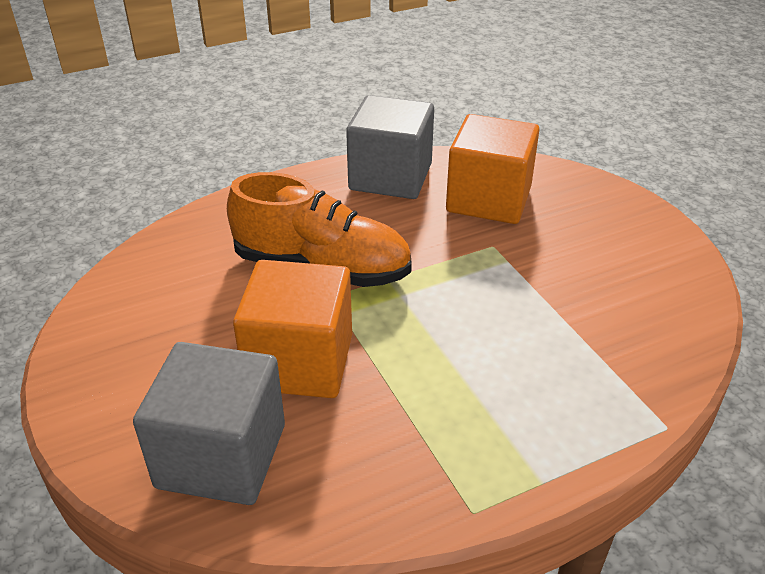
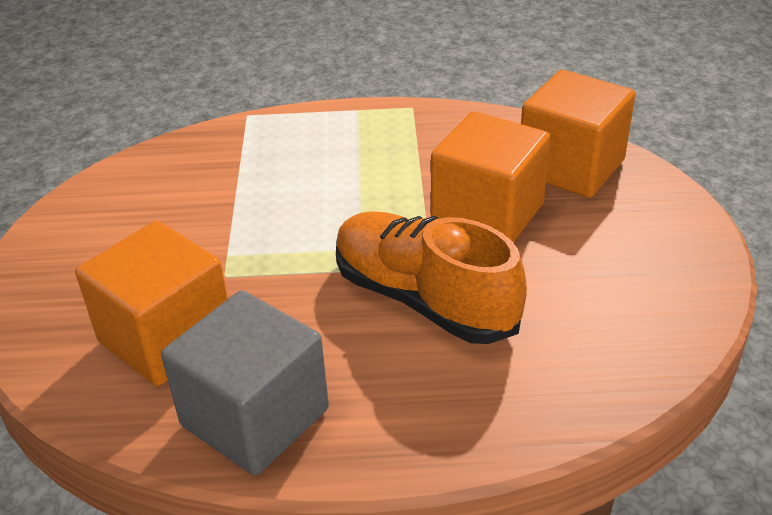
camera: 155 degrees left, 0 degrees up
(221, 456) = (571, 167): grey cube -> orange cube

